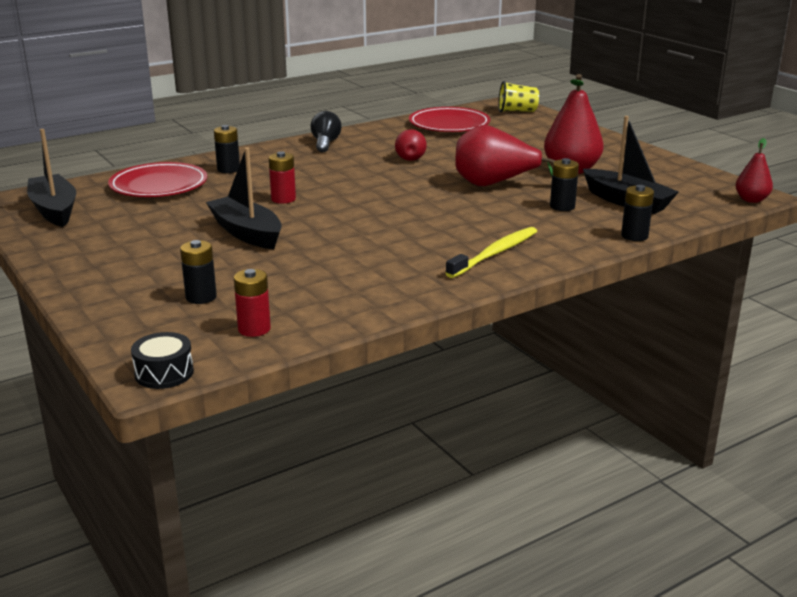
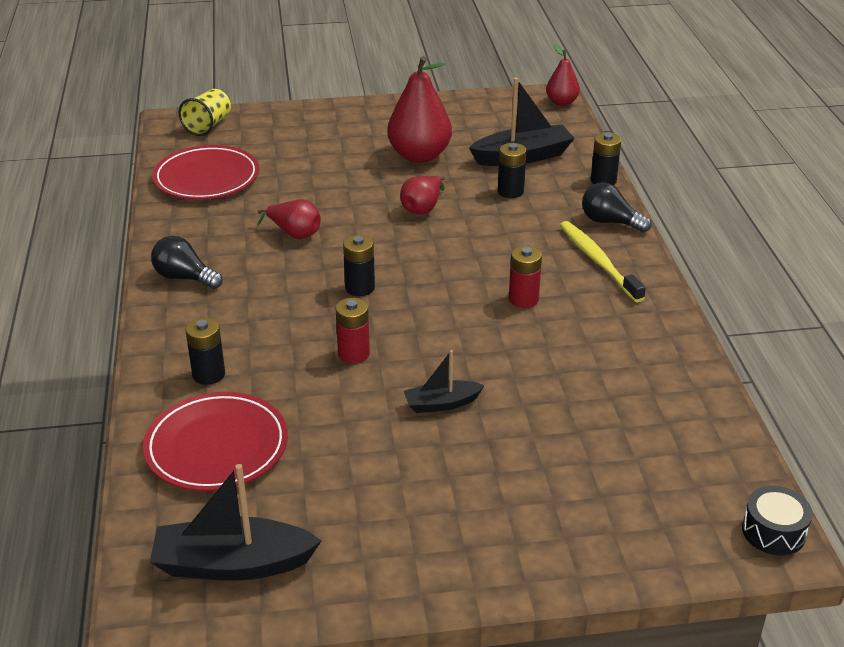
camera: 65 degrees left, 10 degrees up
(201, 297) = (604, 473): black battery -> black battery (360, 288)
(247, 233) = (441, 404): black boat -> black boat, size x0.57
(254, 329) = (698, 450): red battery -> red battery (523, 299)
(494, 184) = (423, 208): red pear -> red pear, size x0.56
(566, 249) = (610, 222): none -> black light bulb

